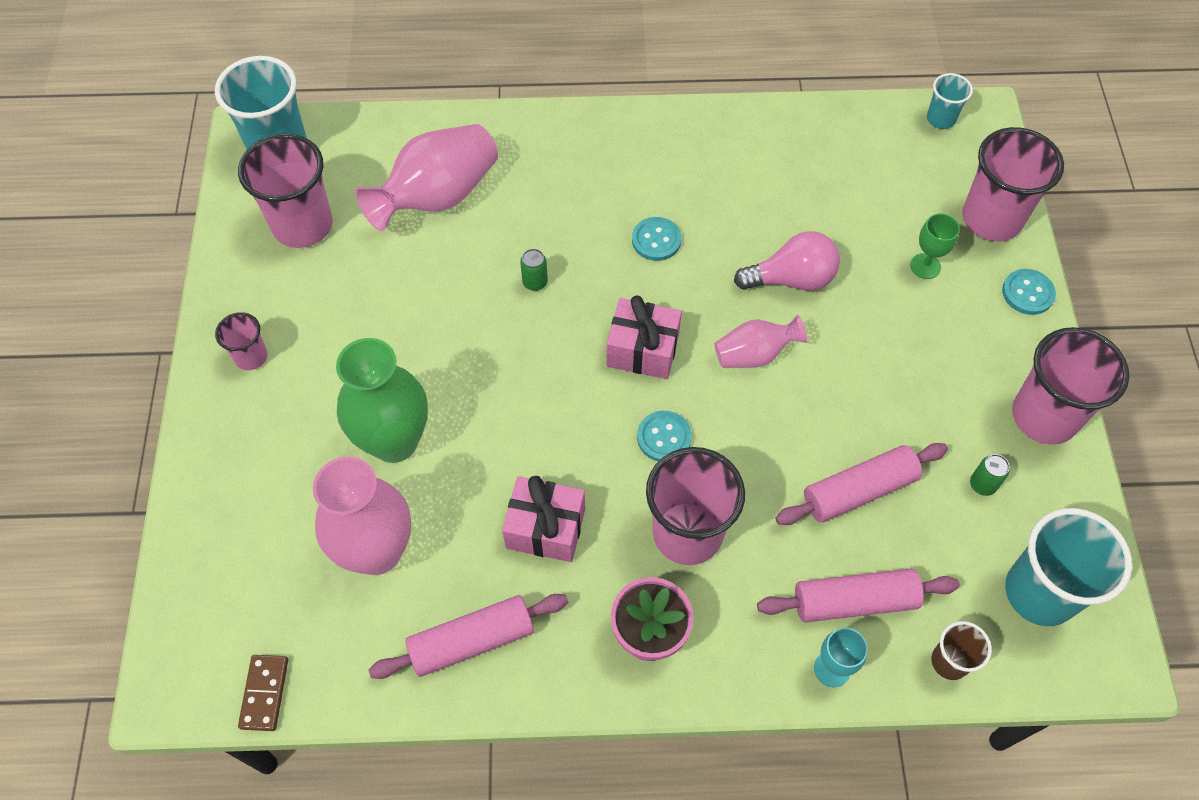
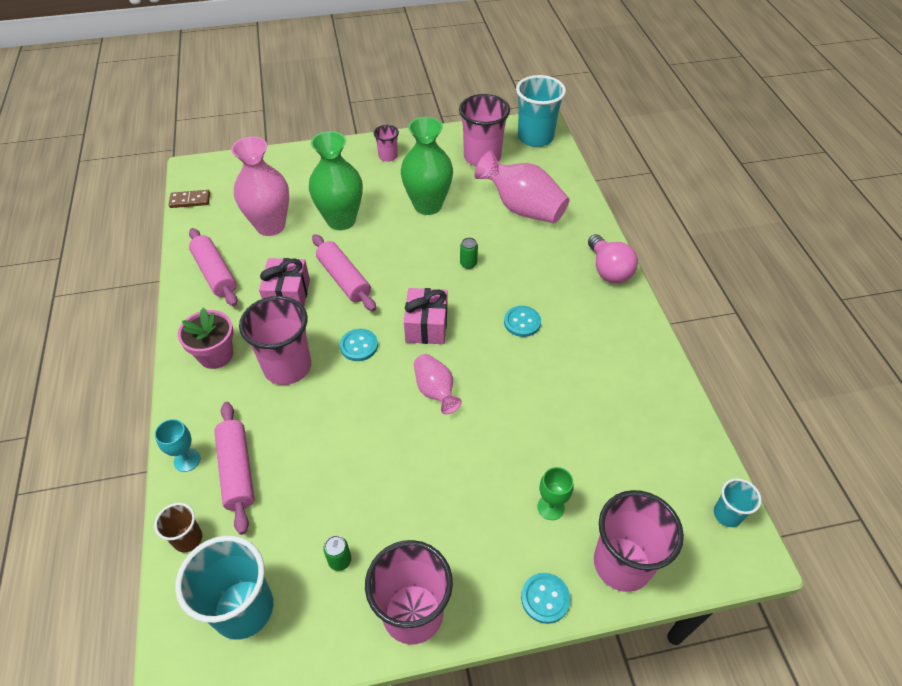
camera: 80 degrees right, 10 degrees down
(395, 315) = (428, 205): none -> green vase
(791, 279) = (510, 409): pink light bulb -> pink light bulb (608, 270)
(859, 491) = (327, 468): pink rolling pin -> pink rolling pin (344, 279)

